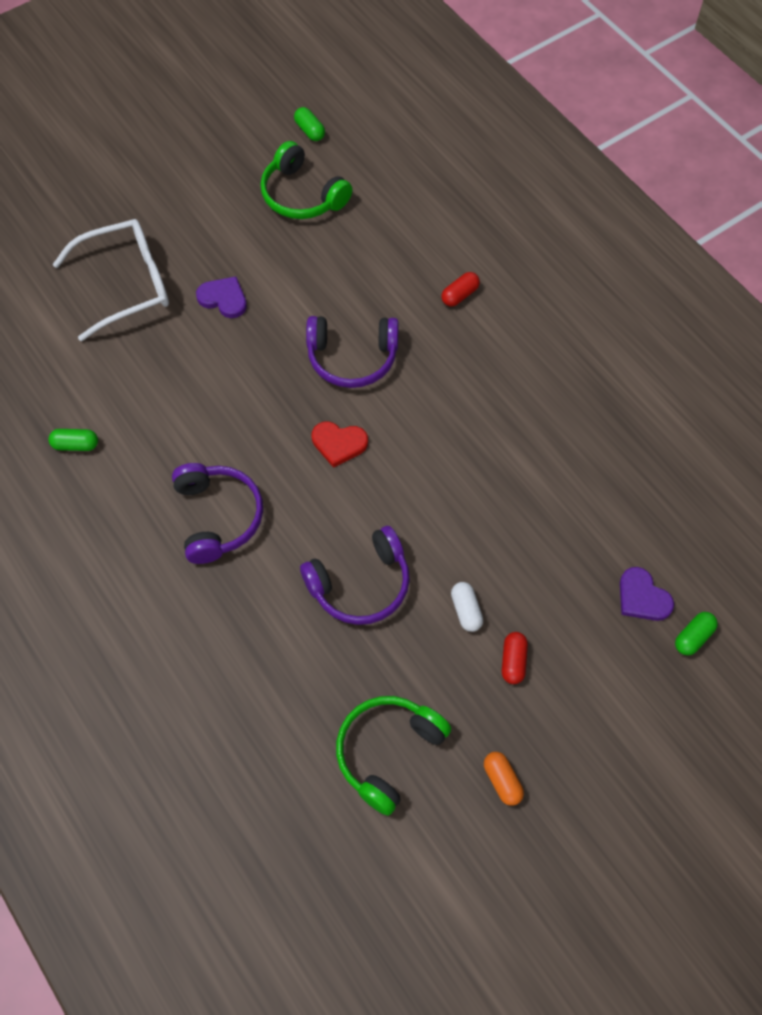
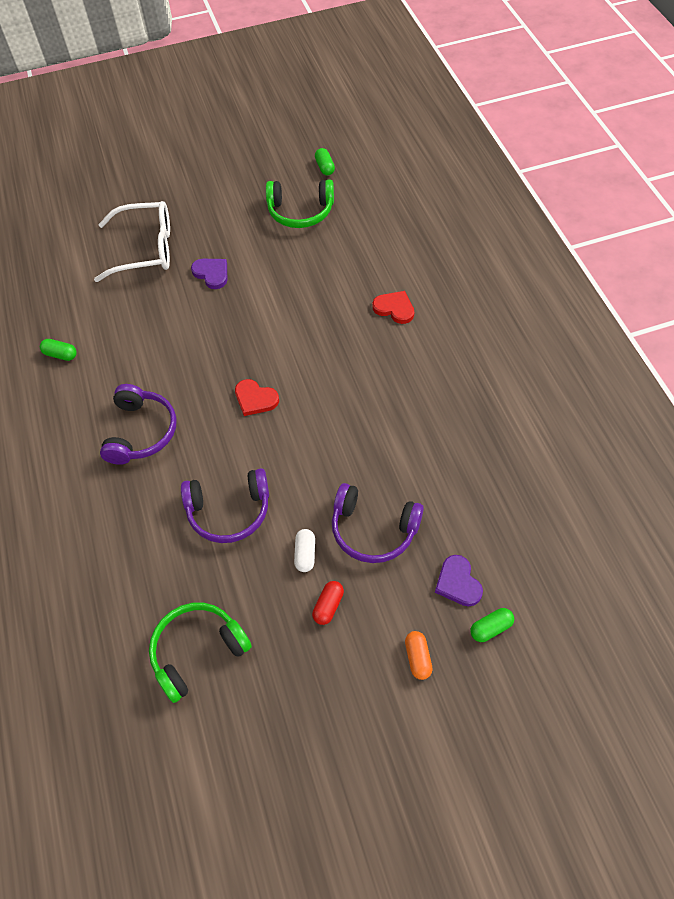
camera: 20 degrees right, 5 degrees down
(302, 195) = (300, 212): green headphones -> green headphones turned 60 degrees counterclockwise
(352, 358) = (291, 337): purple headphones -> purple headphones (373, 530)
(460, 295) = (394, 308): red capsule -> red heart
(502, 781) = (281, 703): orange capsule -> orange capsule (418, 658)

